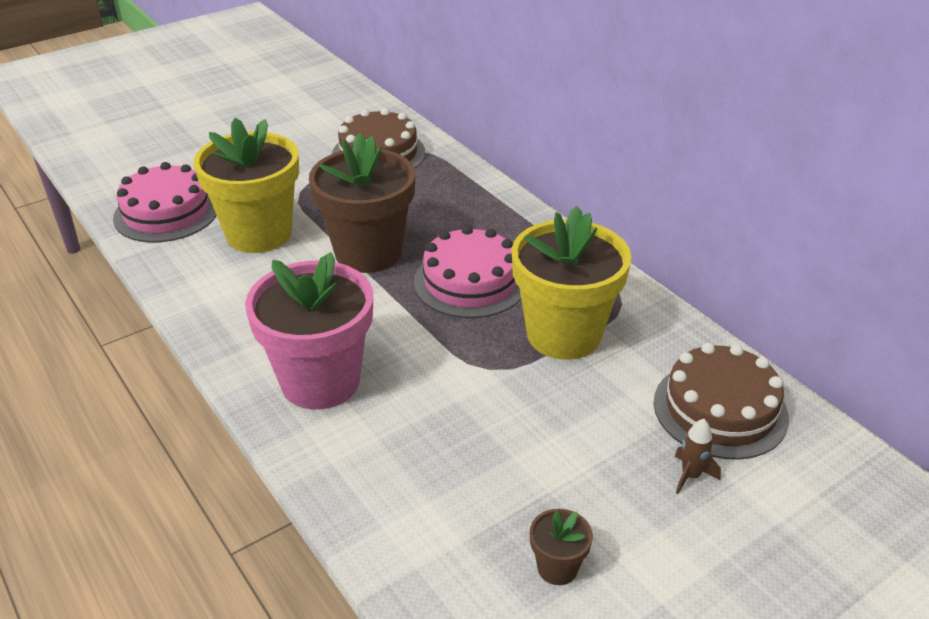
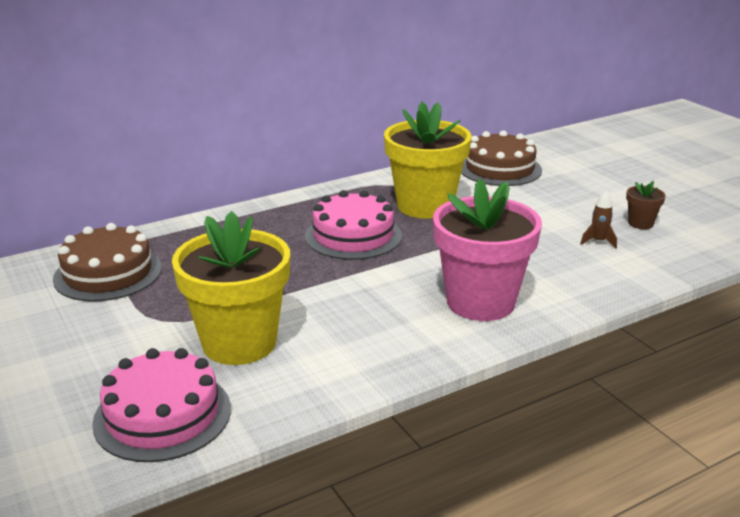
camera: 85 degrees left, 10 degrees down
(368, 252) = (296, 280): brown flower pot -> none
(690, 476) = (557, 182): brown rocket -> brown rocket (598, 242)

